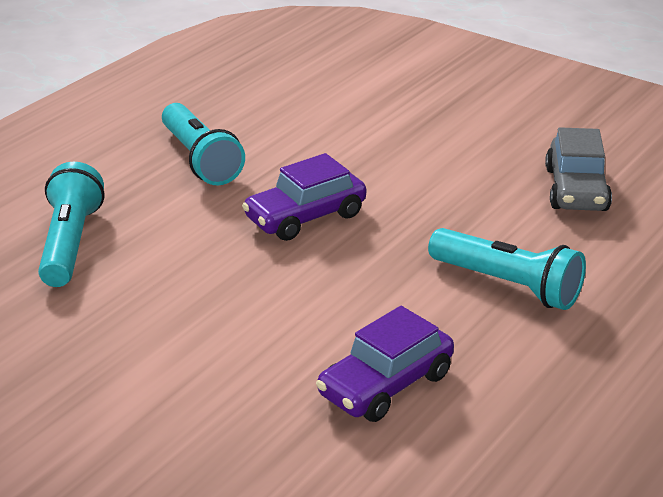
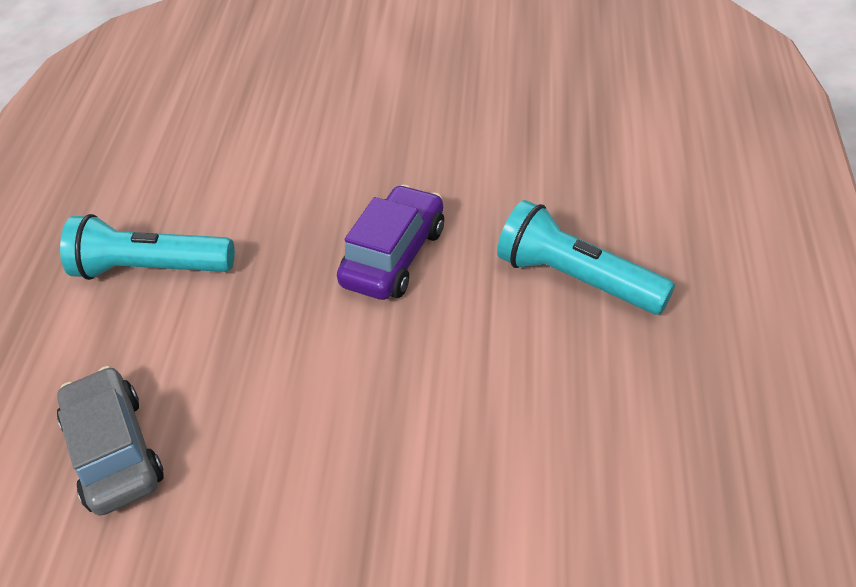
camera: 155 degrees right, 15 degrees up
(70, 243) = (570, 129): turquoise flashlight -> none
(385, 385) = (211, 136): purple car -> none

